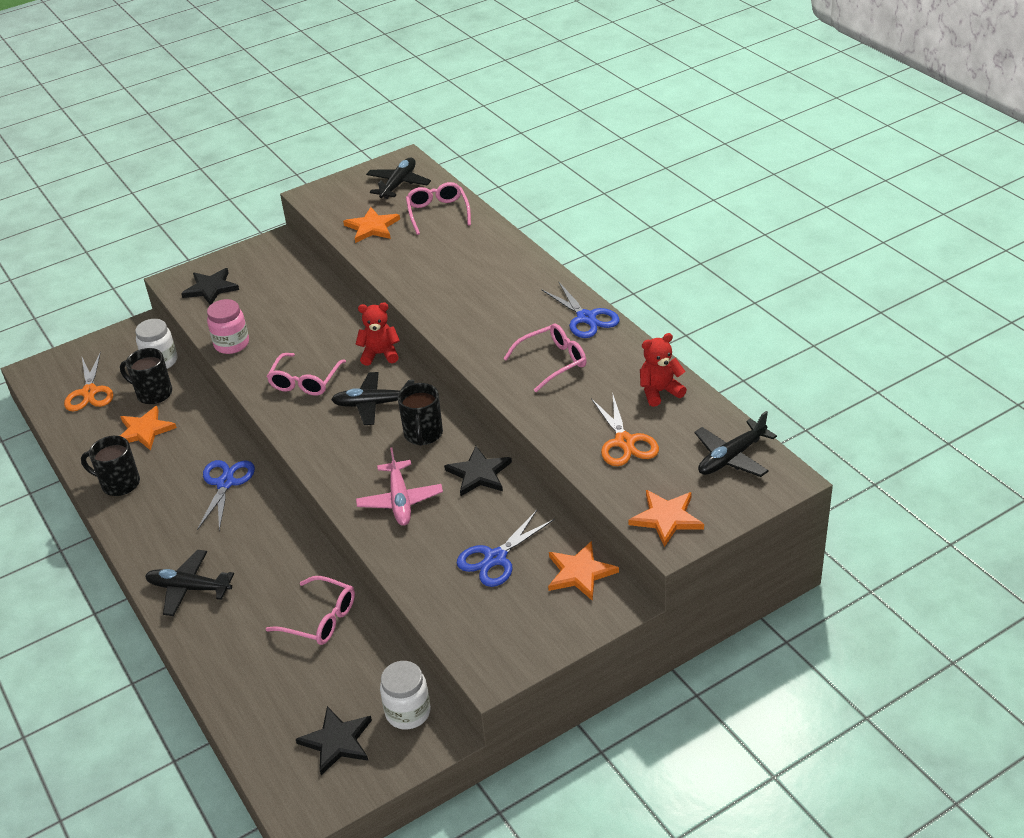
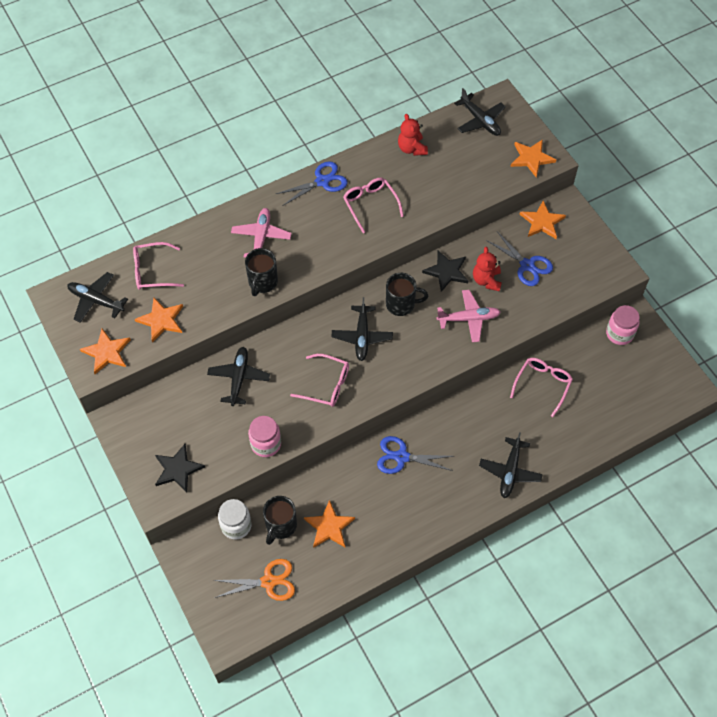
camera: 90 degrees left, 20 degrees up
(119, 484) = (392, 537): black mug -> black mug (262, 282)
(320, 315) = (238, 378): none -> black plane
(333, 200) = (107, 352): none -> orange star
(337, 742) = (641, 371): black star -> none
(380, 354) = (301, 333): red teddy bear -> red teddy bear (486, 280)
(408, 712) = (619, 334): white jar -> pink jar
(491, 280) = (261, 237): none -> pink plane
(625, 442) = (460, 172): orange scissors -> none

